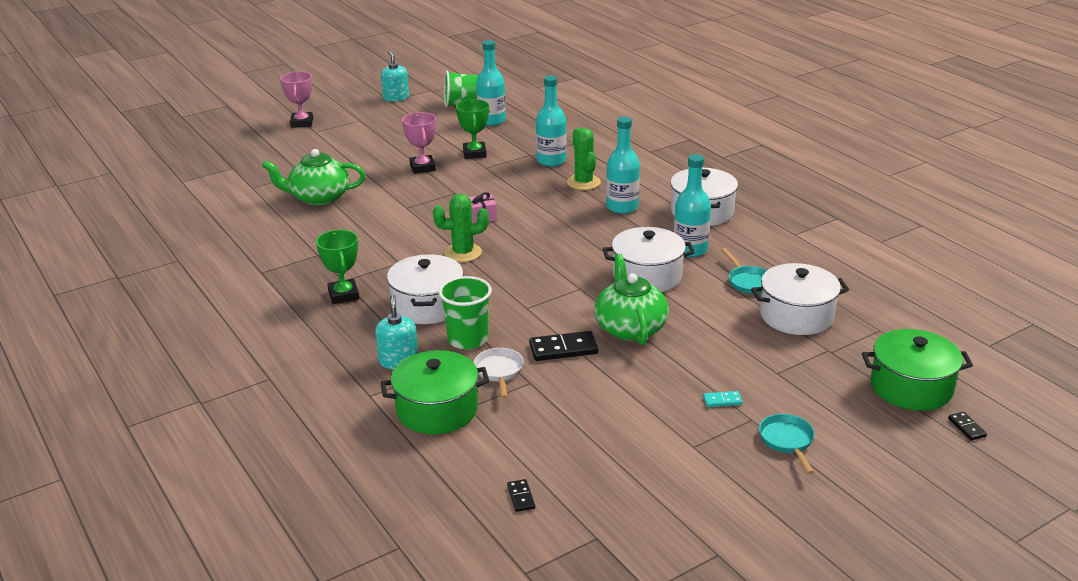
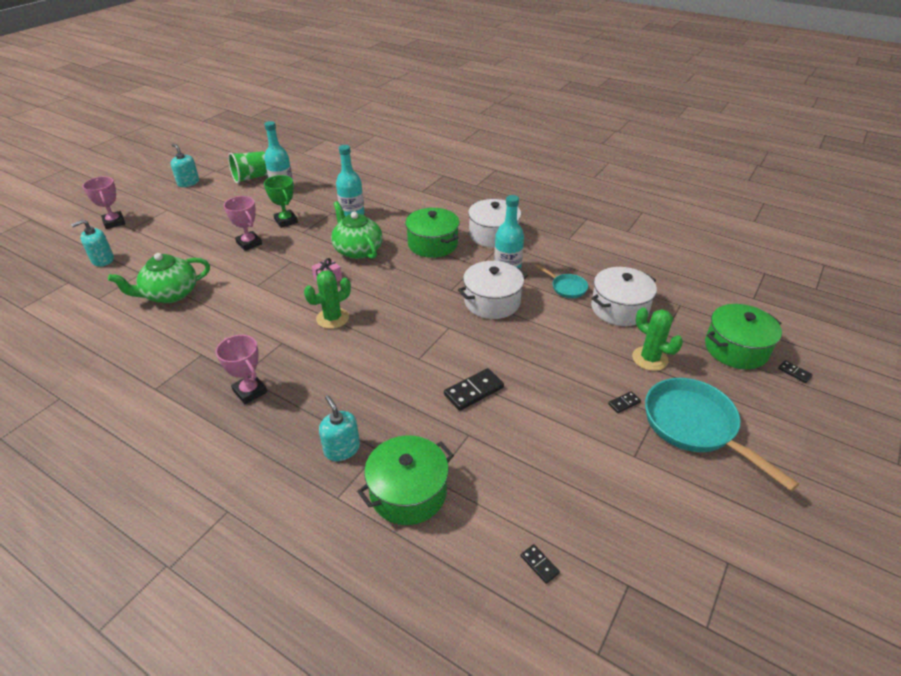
camera: 25 degrees left, 10 degrees up
(273, 155) = (102, 260): none -> turquoise soap dispenser
(343, 295) = (250, 391): green trophy -> pink trophy
(427, 305) = (333, 381): white pot -> none
(468, 339) = (389, 406): green cup -> none
(499, 372) = (436, 432): white pan -> none
(583, 182) = (389, 229): green cactus -> green cactus (649, 359)
(622, 207) = (432, 244): turquoise bottle -> green pot
(630, 328) = (511, 354): green teapot -> green teapot (357, 250)
(722, 400) = (624, 403): turquoise domino -> black domino
(787, 441) = (695, 427): turquoise pan -> turquoise pan, size x2.04

